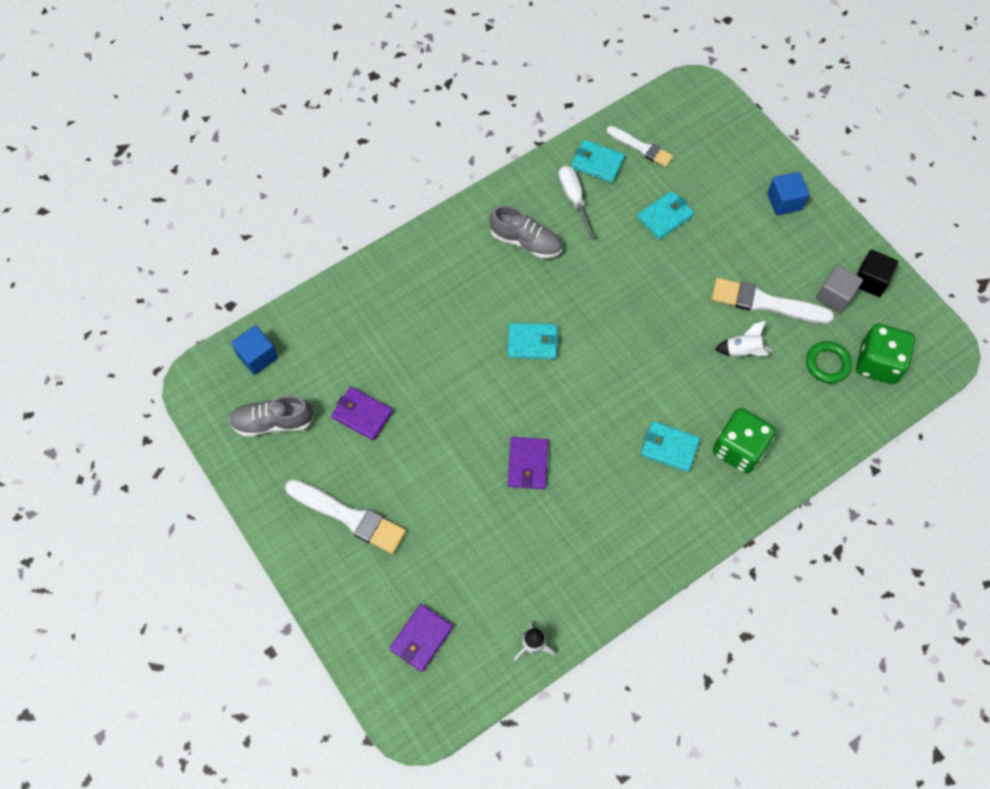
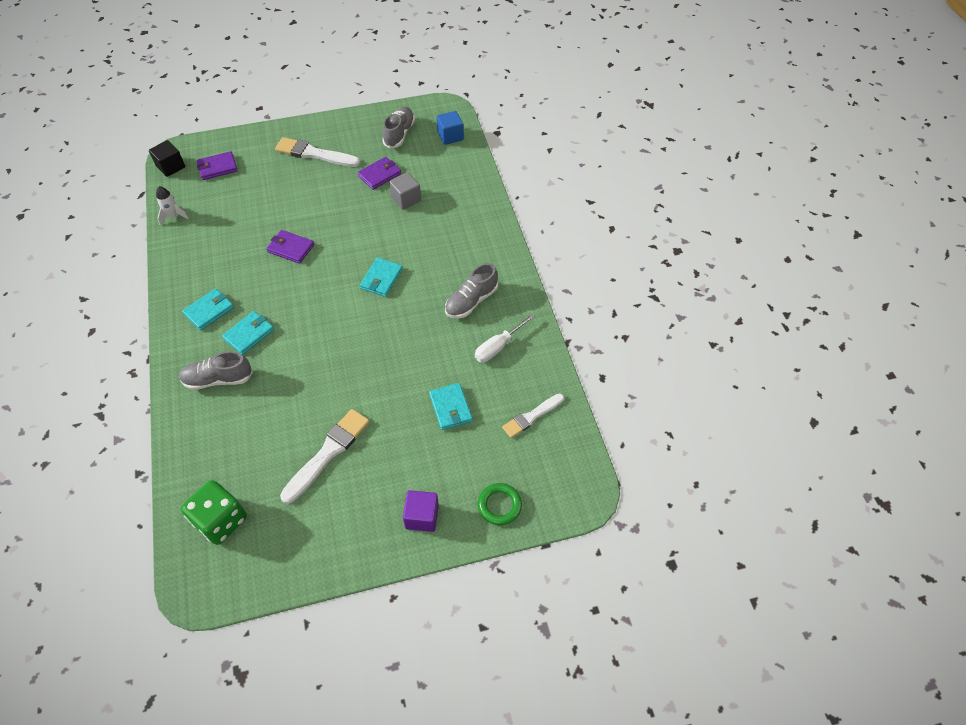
camera: 110 degrees right, 10 degrees down
(349, 517) = (314, 154): white brush -> white brush turned 60 degrees clockwise
(421, 638) = (217, 167): purple wallet -> purple wallet turned 75 degrees counterclockwise
(574, 199) = (498, 346): white screwdriver -> white screwdriver turned 135 degrees clockwise
(597, 163) = (528, 376): turquoise wallet -> turquoise wallet (209, 311)
(739, 449) = (218, 379): green dice -> grey shoe
(743, 351) = (295, 416): white rocket -> none
(784, 201) = (422, 516): blue cube -> purple cube
(827, 364) = (245, 477): green ring -> green ring (499, 505)
(834, 296) = (303, 515): grey cube -> grey cube (406, 199)
(870, 280) = (301, 556): black cube -> black cube (171, 167)

